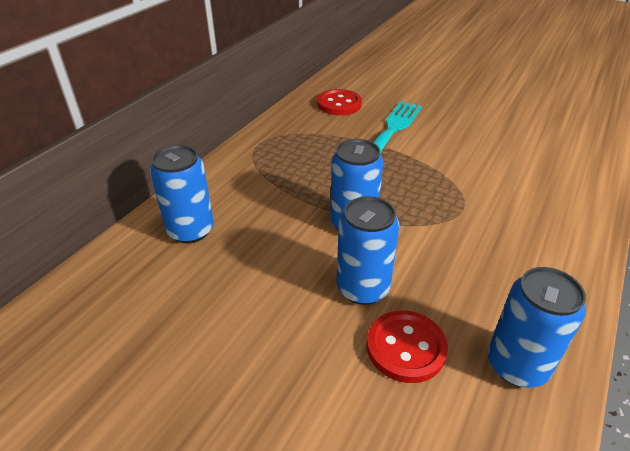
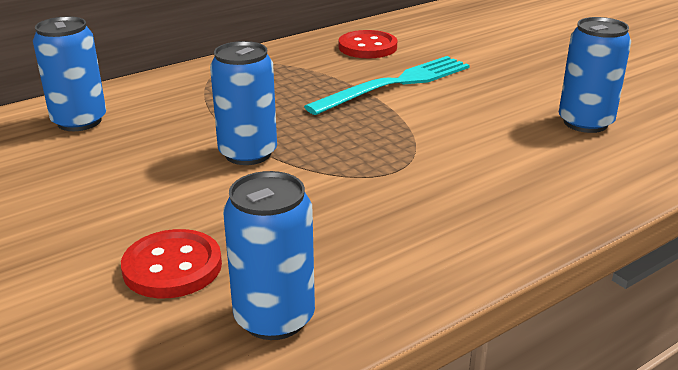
camera: 25 degrees right, 10 degrees down
(362, 288) = (189, 208): blue can -> blue can (585, 123)

